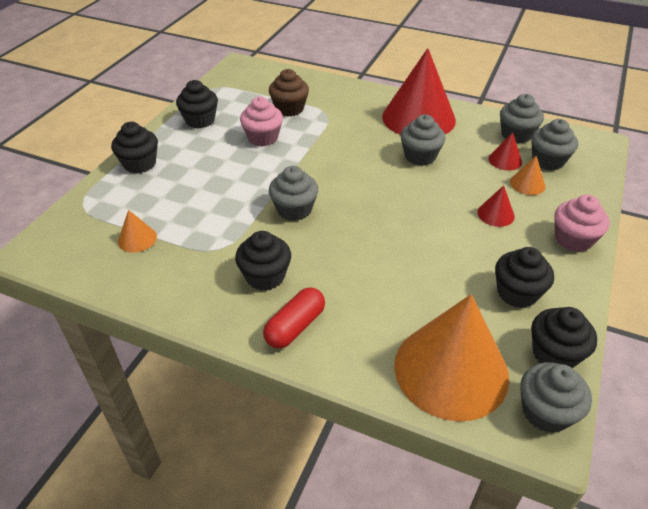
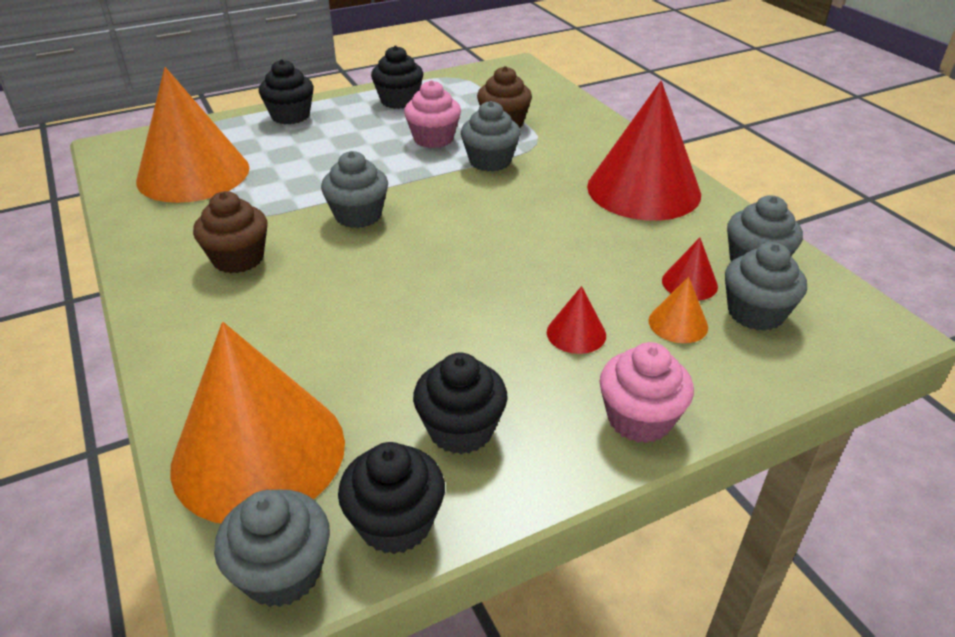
camera: 40 degrees right, 5 degrees down
(137, 239) = (193, 174): orange cone -> orange cone, size x2.42
(265, 276) = (238, 258): black cupcake -> brown cupcake
(295, 327) = (191, 316): red capsule -> none
(420, 156) = (579, 229): grey cupcake -> grey cupcake (490, 161)

